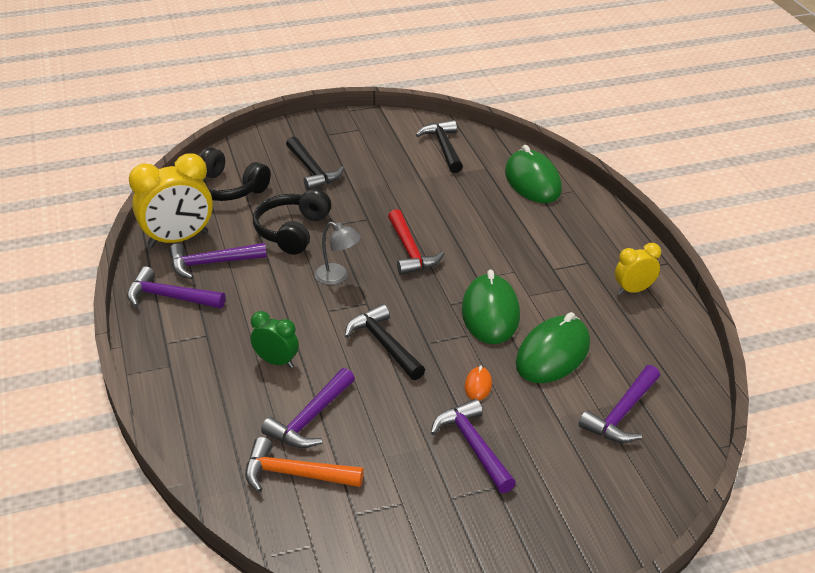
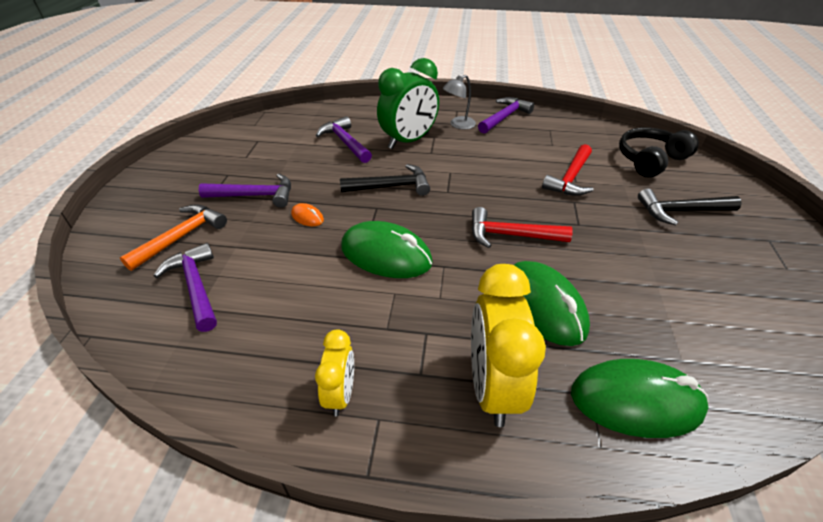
camera: 115 degrees right, 5 degrees up
(178, 240) = (575, 129): yellow clock -> yellow clock (492, 387)
(211, 263) = (538, 137): purple hammer -> none
(276, 362) = (408, 141): green clock -> green clock, size x1.81
(292, 231) = (570, 178): black headphones -> red hammer
(295, 474) = (307, 129): orange hammer -> orange hammer (181, 237)
(337, 277) = (491, 186): grey lamp -> grey lamp (458, 125)
(444, 147) = (742, 334): black hammer -> none
(553, 354) = (302, 274): green mouse -> green mouse (542, 306)

